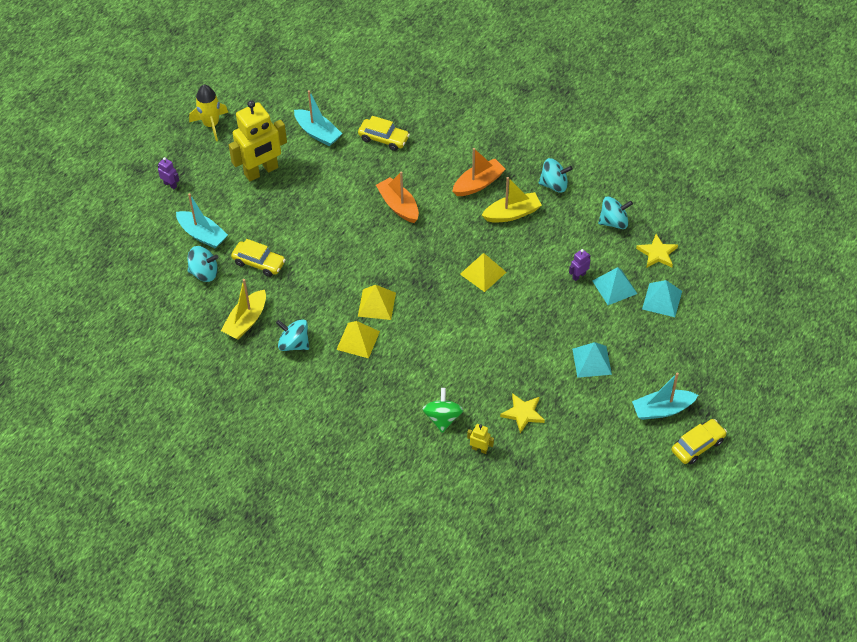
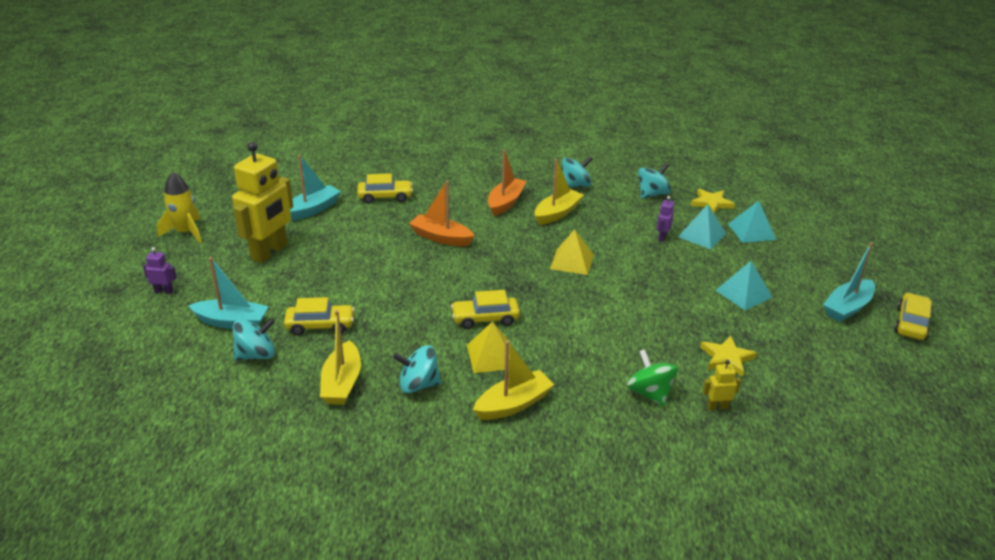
camera: 30 degrees left, 20 degrees down
(317, 133) = (312, 210): turquoise boat -> turquoise boat turned 60 degrees counterclockwise
(345, 387) = (513, 404): none -> yellow boat
(376, 304) = (485, 319): yellow pyramid -> yellow car

